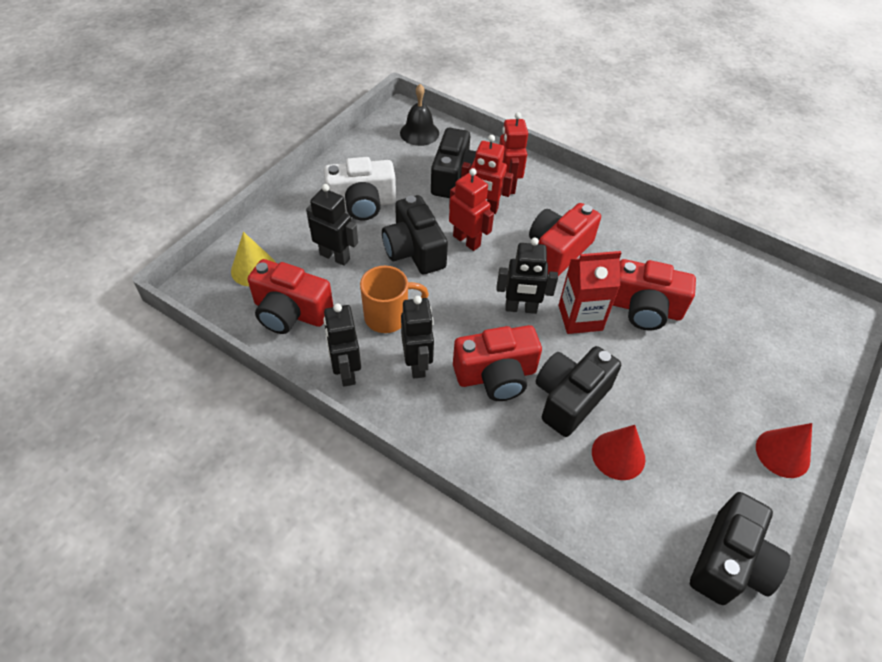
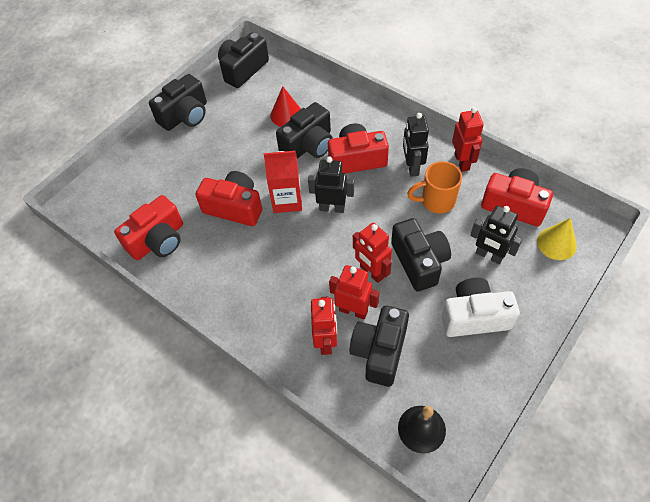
camera: 170 degrees left, 5 degrees up
(346, 372) = (462, 162): black robot -> red robot
(558, 250) = (290, 261): red camera -> red camera (158, 240)
(782, 453) = (185, 115): red cone -> black camera

